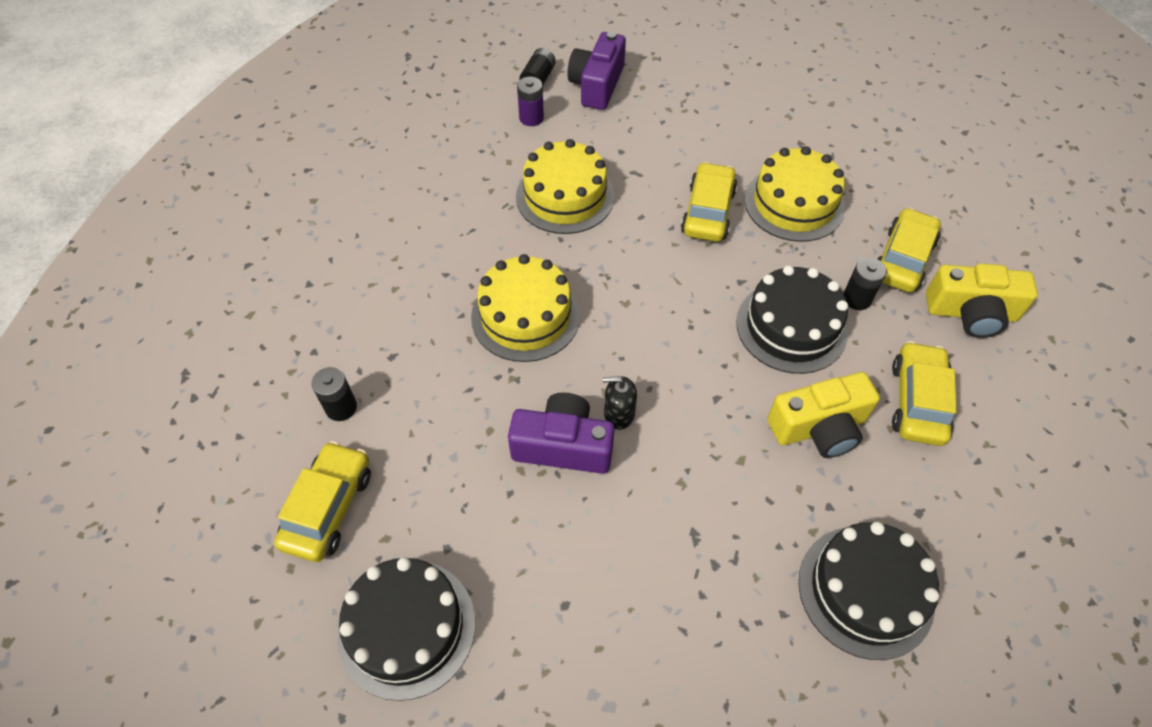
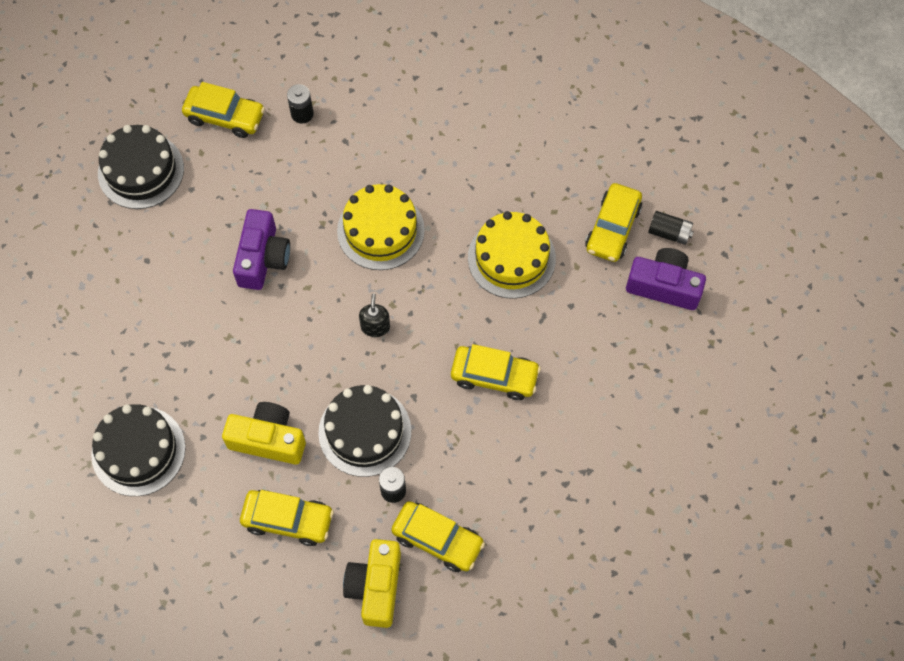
camera: 90 degrees right, 10 degrees up
(531, 118) = (612, 228): purple battery -> yellow car
(619, 413) = (288, 296): black soap dispenser -> black soap dispenser (375, 326)
(794, 203) = (506, 453): yellow cake -> none
(819, 427) = (268, 439): yellow camera -> yellow camera turned 120 degrees clockwise

